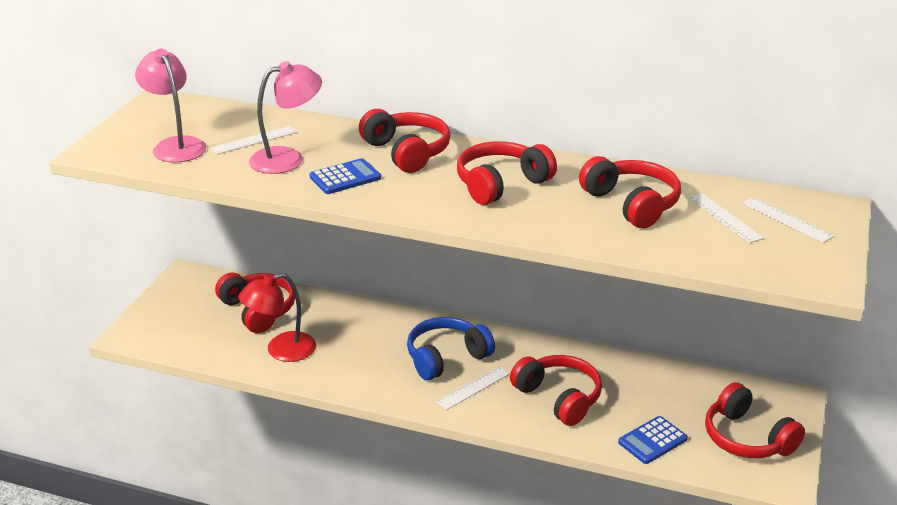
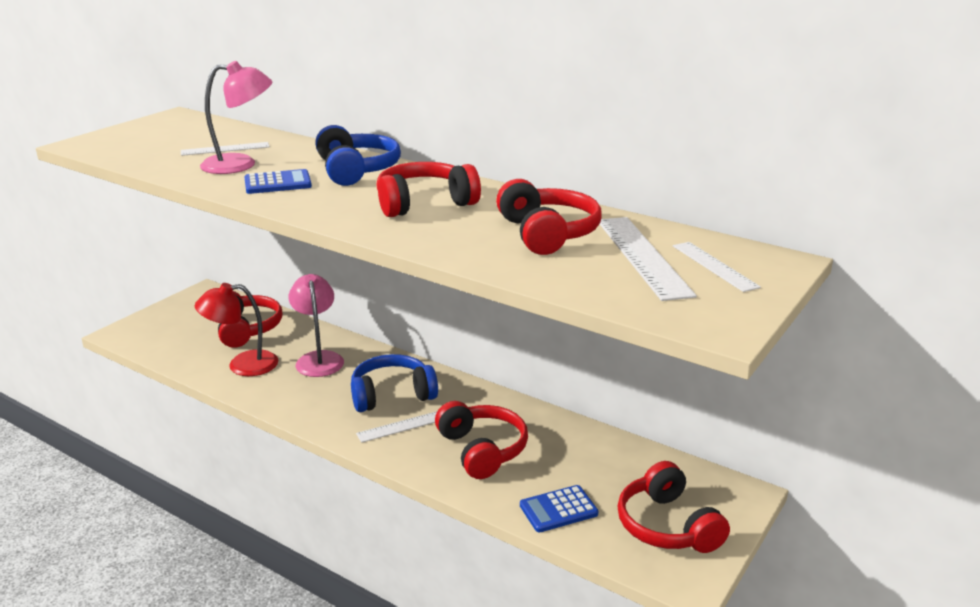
camera: 15 degrees right, 5 degrees down
(175, 145) = (153, 146): pink lamp -> pink lamp (318, 359)
(407, 152) = (356, 170): red headphones -> blue headphones
(724, 217) = (642, 256): white ruler -> white ruler, size x1.68

